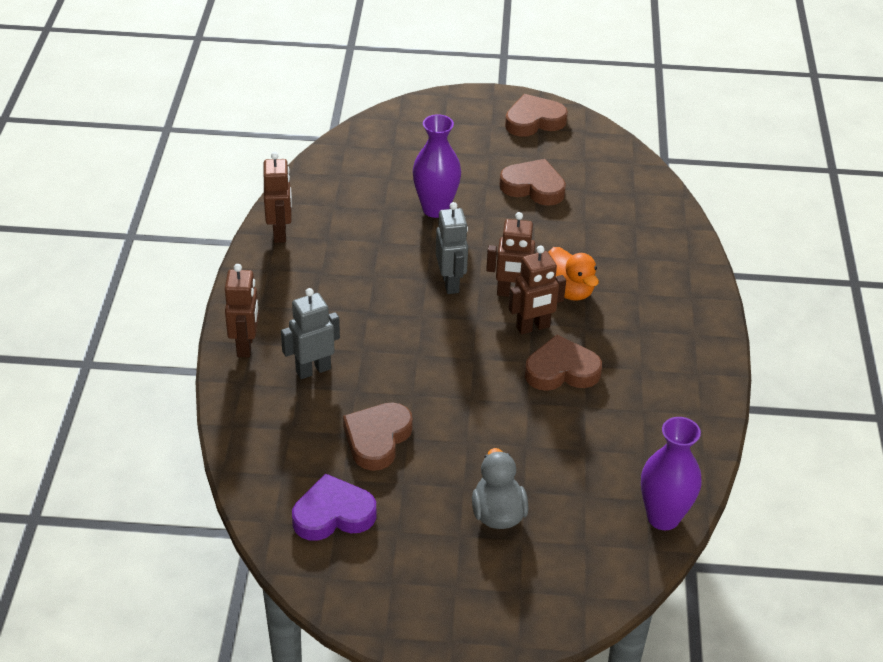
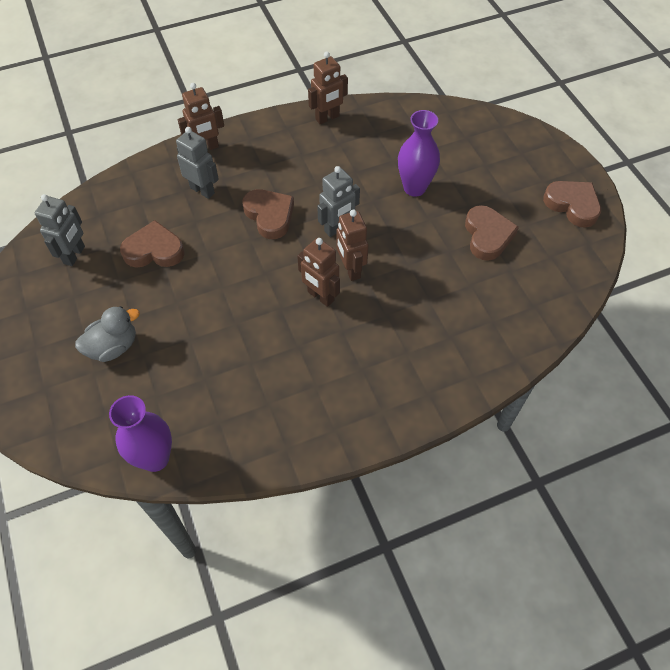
camera: 65 degrees right, 15 degrees up
(333, 514) = (74, 255): purple heart -> grey robot
(561, 370) = (283, 332): brown heart -> brown heart (269, 216)
(568, 290) = (378, 304): orange duck -> none

